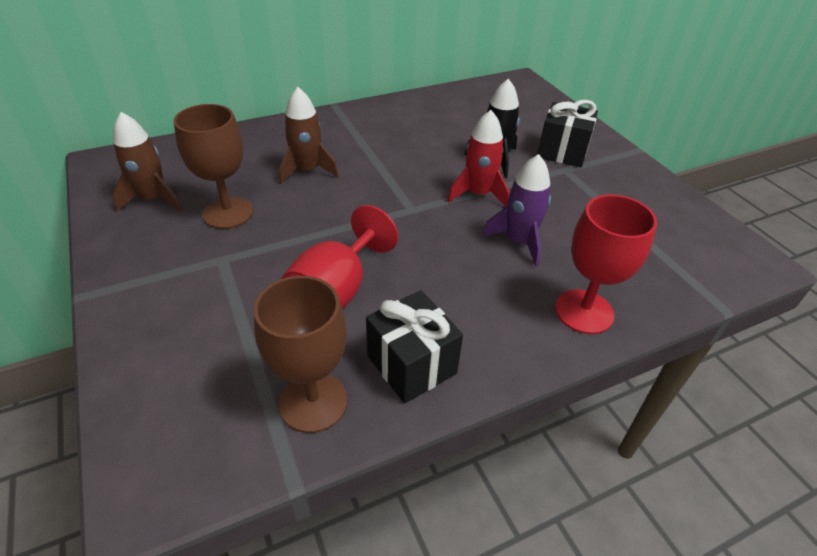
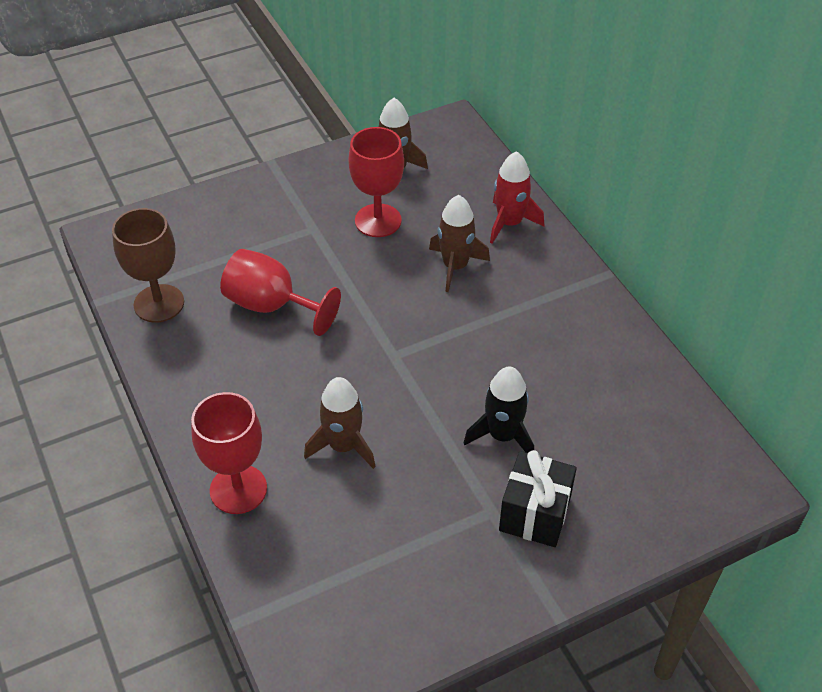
camera: 90 degrees right, 5 degrees up
(228, 213) = (378, 220): brown goblet -> red goblet
(411, 364) = (187, 359): black gift -> none
(478, 194) = (427, 414): red rocket -> red rocket (509, 223)
(519, 241) = (343, 446): purple rocket -> brown rocket

